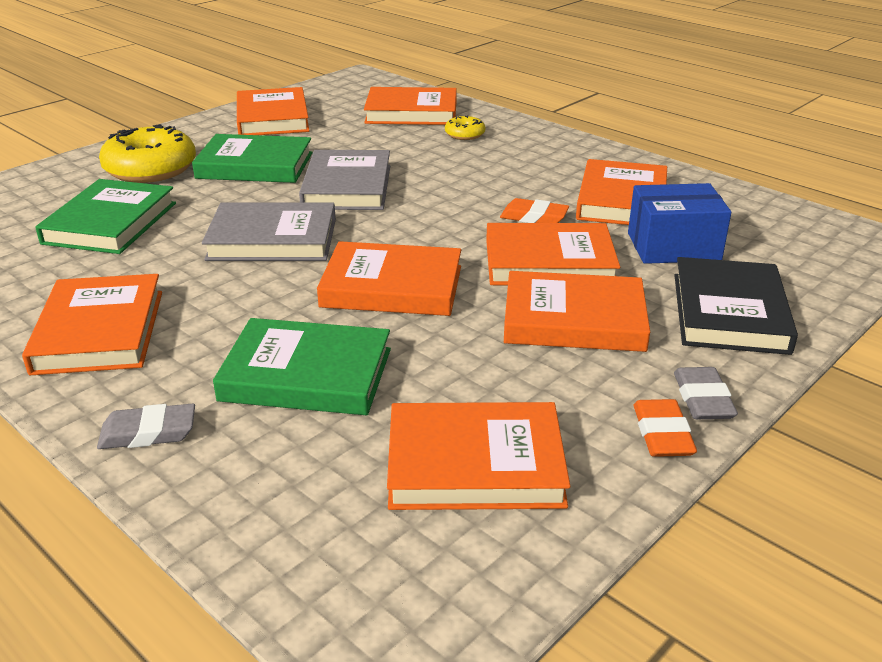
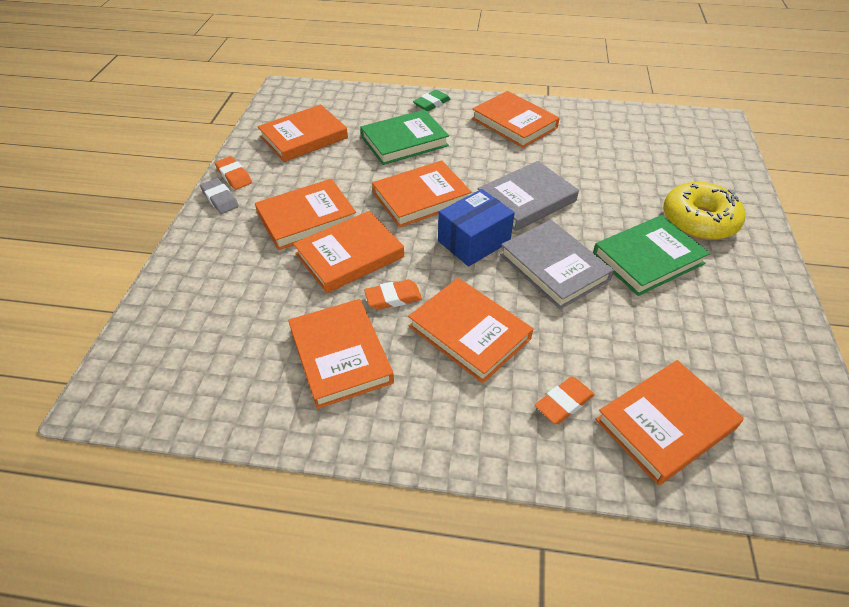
camera: 145 degrees right, 15 degrees up
(110, 223) = (626, 171): green book -> none
(148, 433) = (431, 103): grey eraser -> green eraser
(272, 118) = (753, 333): orange book -> orange book (469, 332)
(464, 134) = (563, 402): yellow donut -> orange eraser
(673, 247) = (274, 310): blue box -> blue box (474, 241)
(729, 312) = (218, 261): black book -> none

